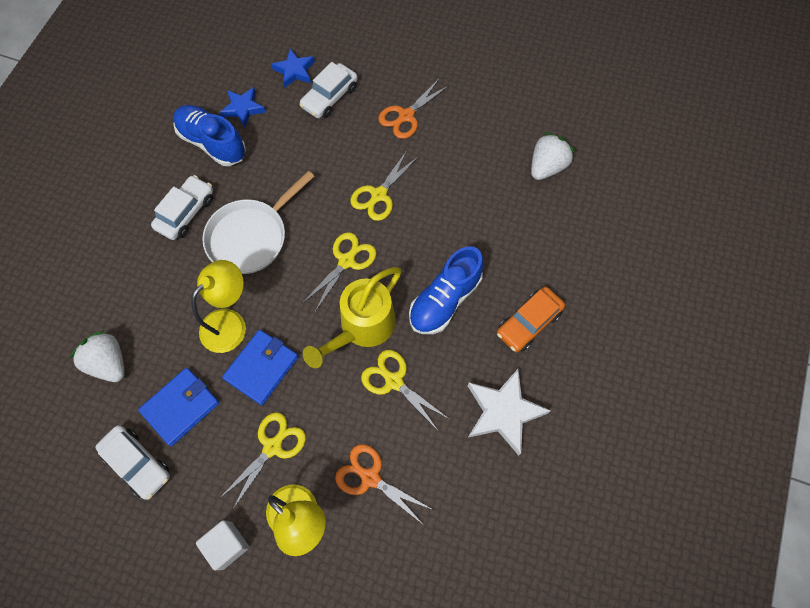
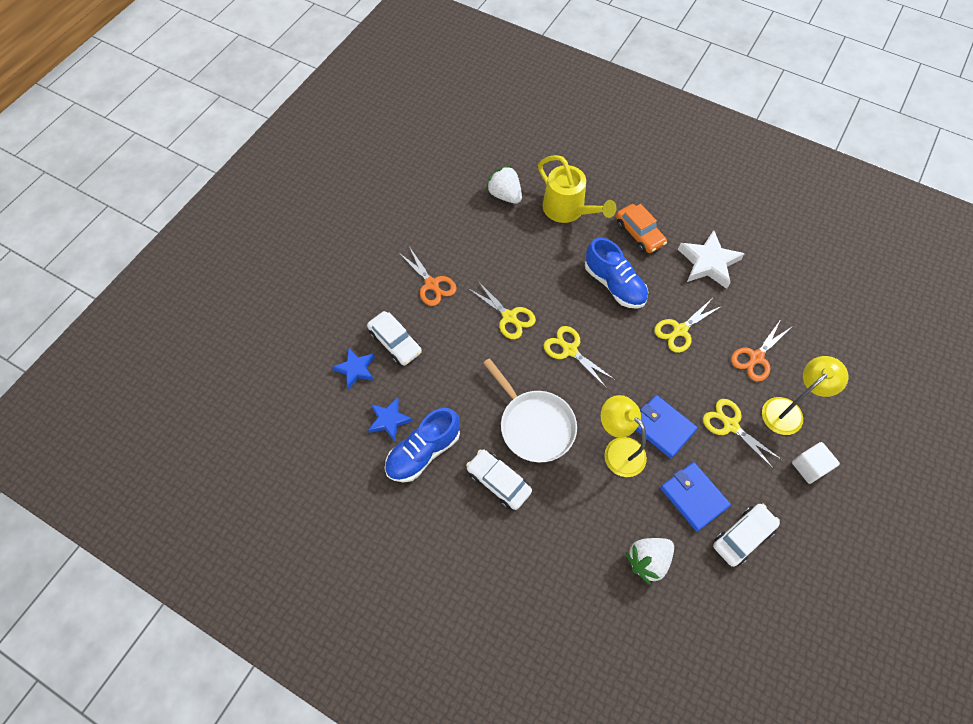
camera: 80 degrees left, 5 degrees down
(361, 328) = (633, 347): yellow watering can -> yellow watering can (568, 210)

